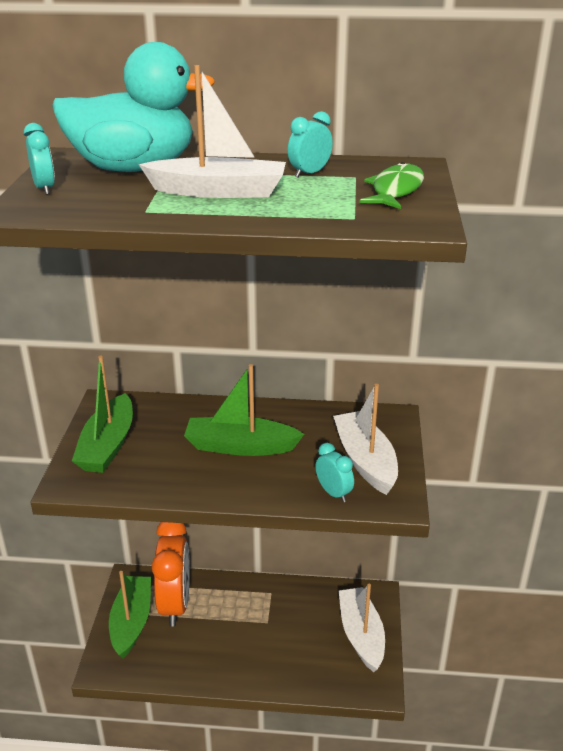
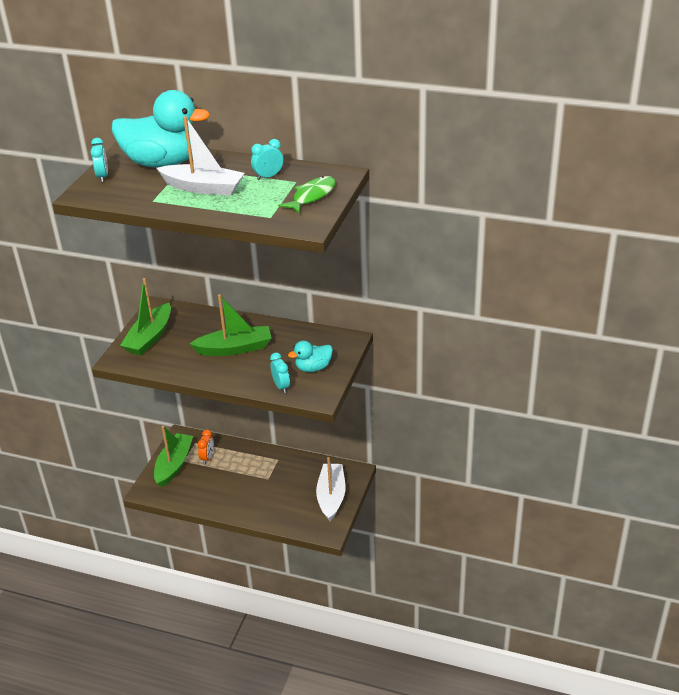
camera: 15 degrees right, 5 degrees up
(175, 604) = (207, 457): orange clock -> orange clock, size x0.45
(240, 446) = (235, 348): green boat -> green boat turned 150 degrees clockwise
(365, 460) = (313, 368): white boat -> turquoise duck

